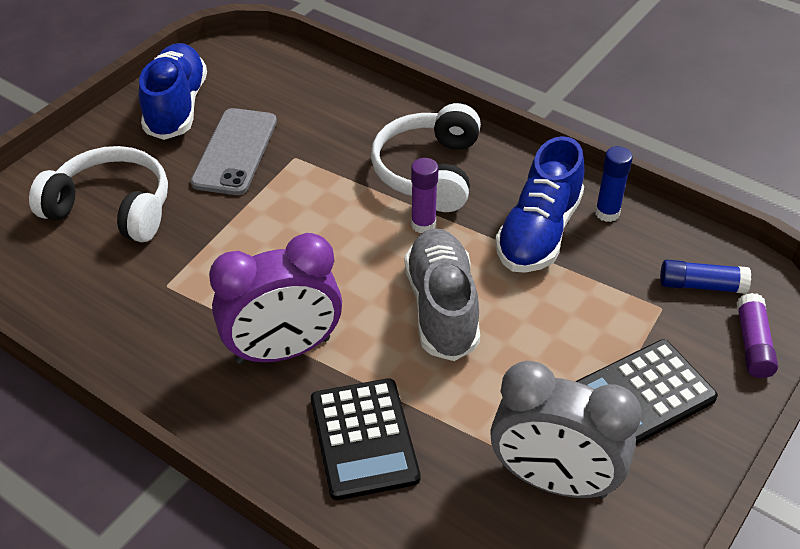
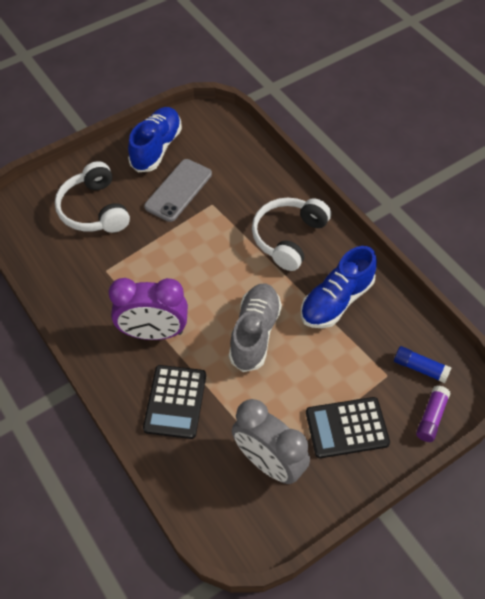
camera: 20 degrees right, 10 degrees up
(112, 208) = (94, 210): white headphones -> white headphones turned 150 degrees counterclockwise
(423, 224) = (268, 274): purple glue stick -> none
(607, 213) = (386, 300): blue glue stick -> none

